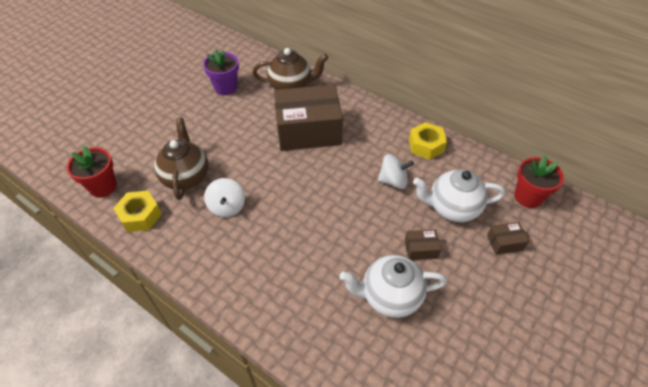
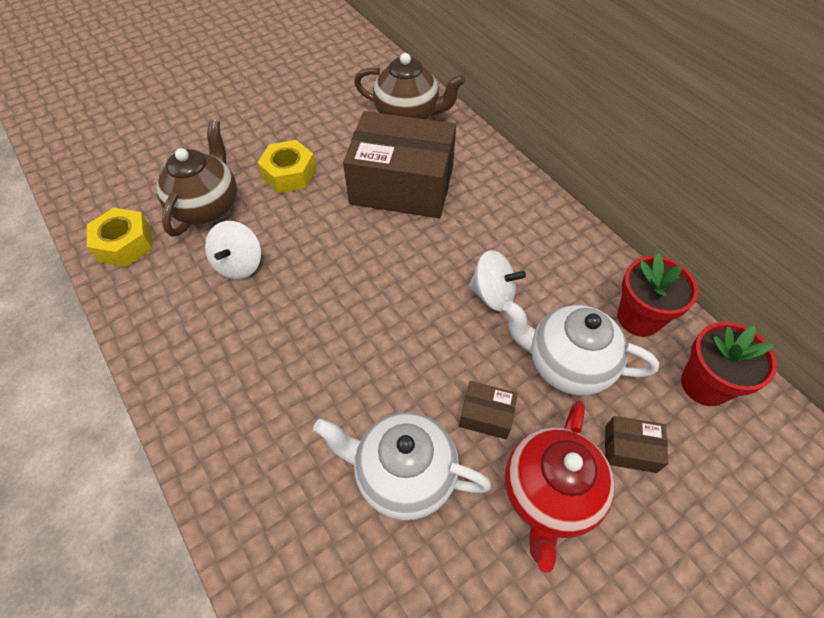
camera: 20 degrees right, 5 degrees up
(103, 187) = (101, 192): red flower pot -> red flower pot (639, 318)
(226, 88) = (319, 97): purple flower pot -> none
(426, 145) = (569, 253): yellow nut -> yellow nut (289, 174)
(473, 280) = (549, 494): none -> red teapot

